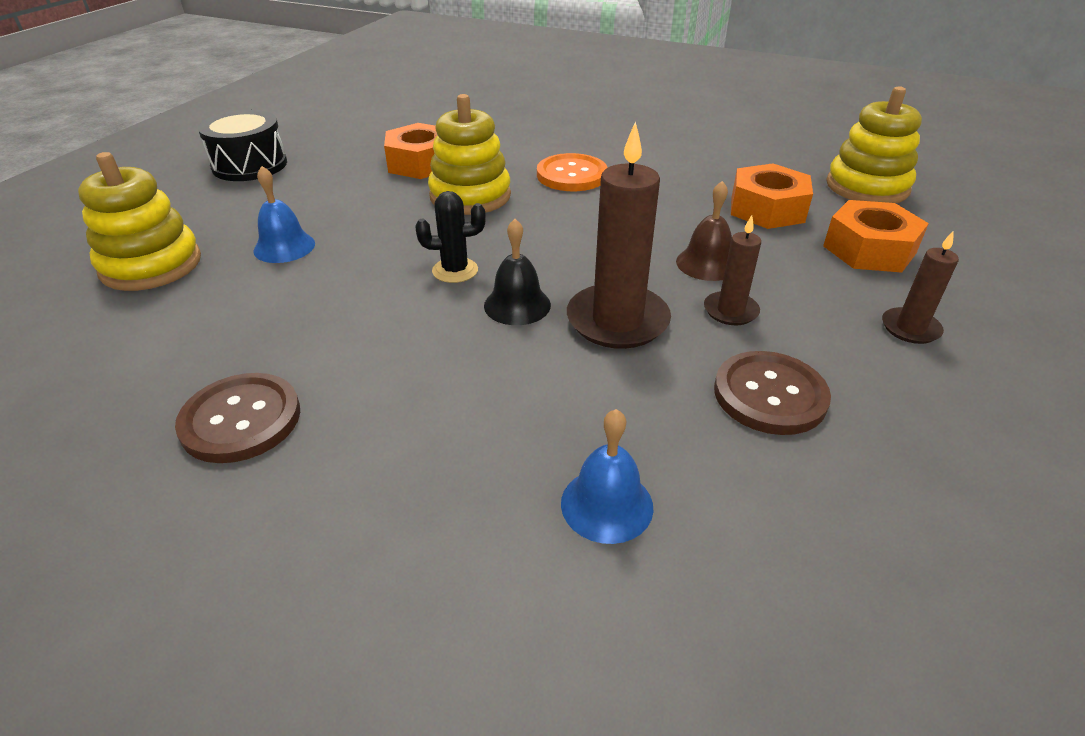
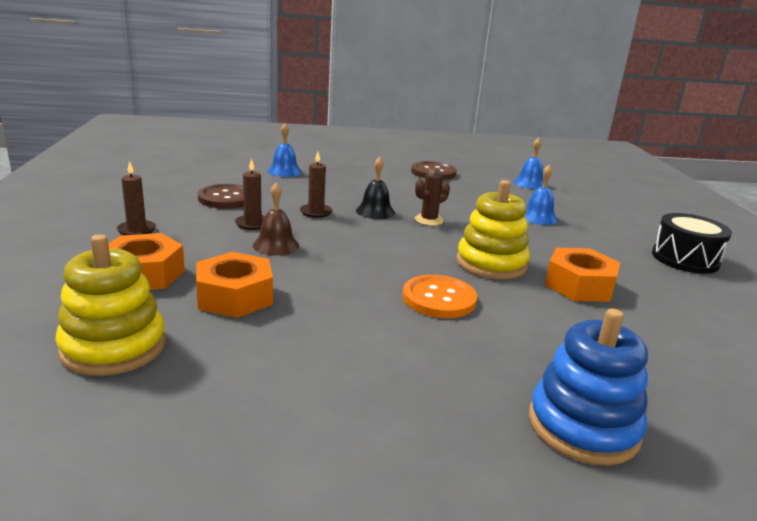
camera: 150 degrees right, 15 degrees down
(116, 331) = (529, 183): none -> blue bell
(151, 265) = (578, 202): yellow stacking toy -> none
(455, 270) = (429, 220): black cactus -> brown cactus
(570, 106) = (583, 426): none -> blue stacking toy
(617, 320) = (316, 212): brown candle -> brown candle, size x0.54

